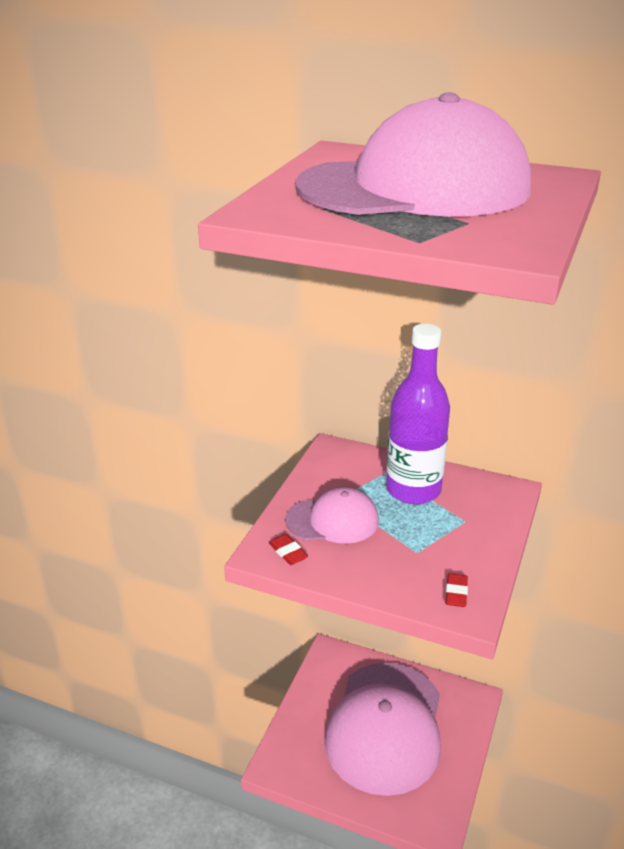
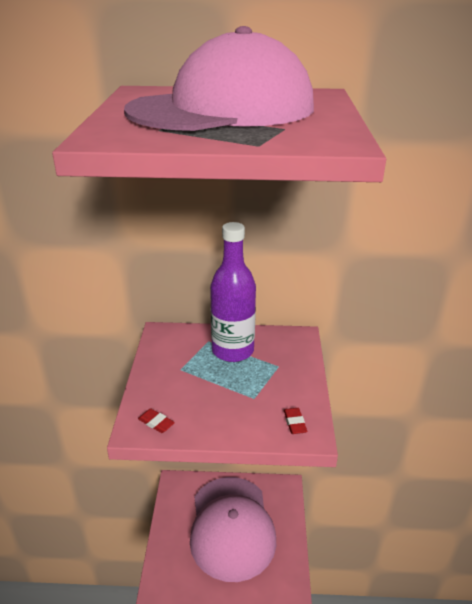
camera: 20 degrees left, 0 degrees up
(333, 520) = (182, 388): pink cap -> none

